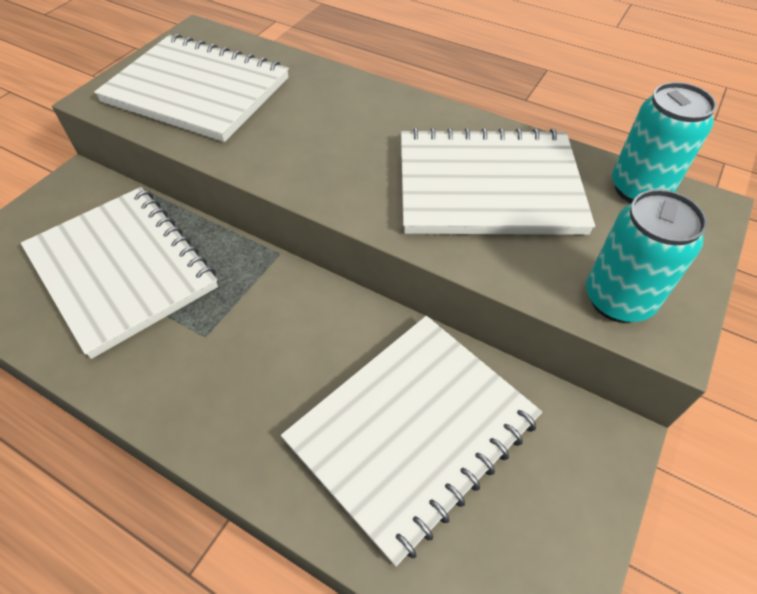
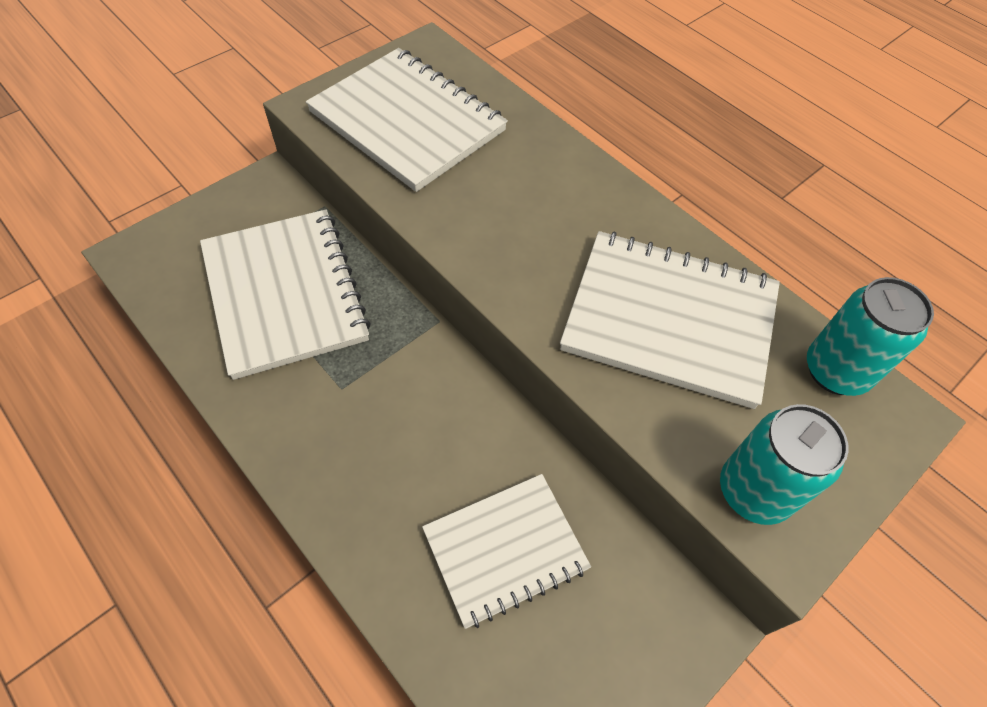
camera: 15 degrees right, 5 degrees up
(412, 431) = (505, 550): white notebook -> white notebook, size x0.66

